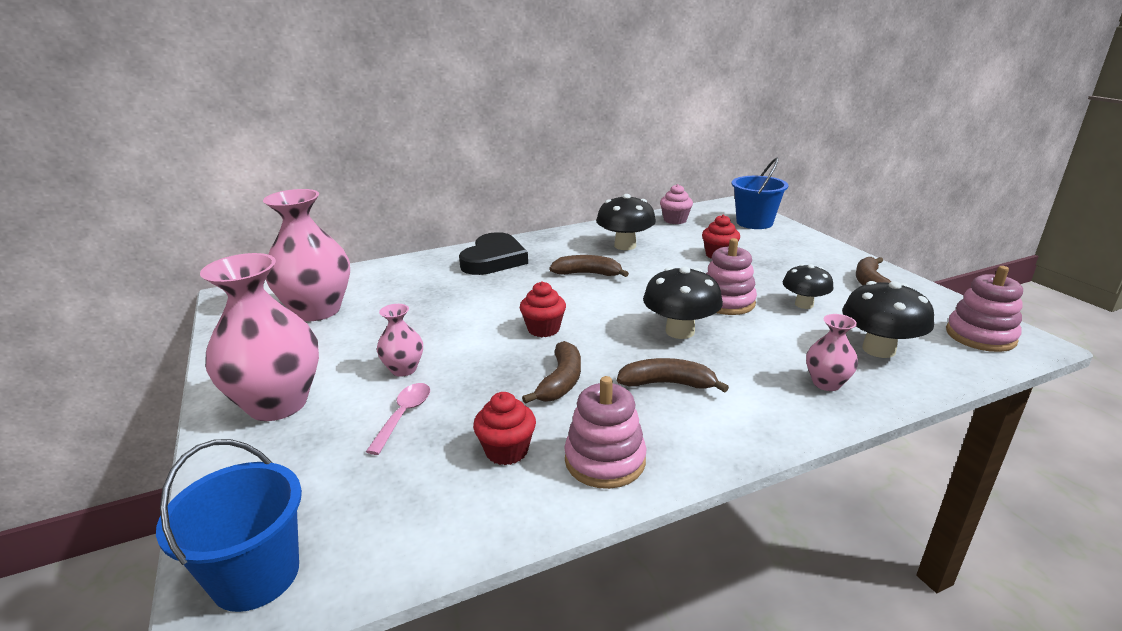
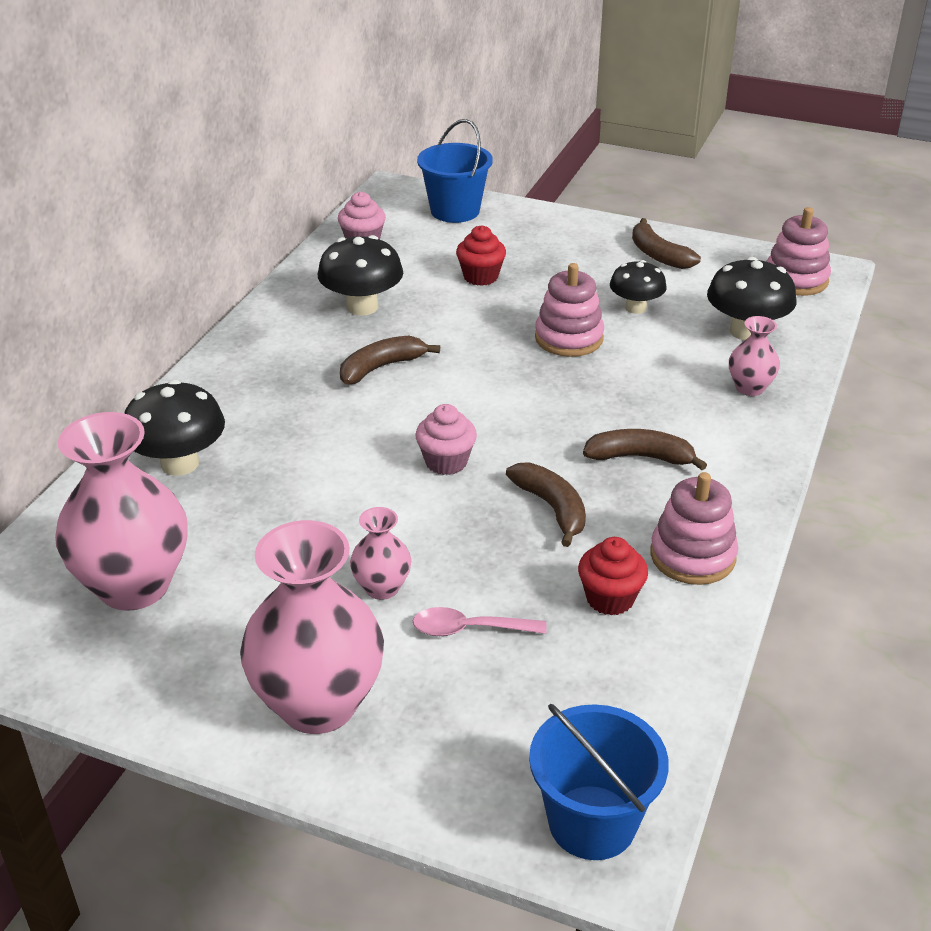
camera: 45 degrees left, 10 degrees up
(404, 415) = (469, 629): pink spoon -> pink spoon turned 60 degrees counterclockwise
(493, 259) = (234, 399): black heart -> none
(543, 329) = (446, 462): red cupcake -> pink cupcake
(667, 384) = (640, 457): brown banana -> brown banana turned 45 degrees clockwise
(680, 331) = (574, 395): black mushroom -> black mushroom (180, 463)

